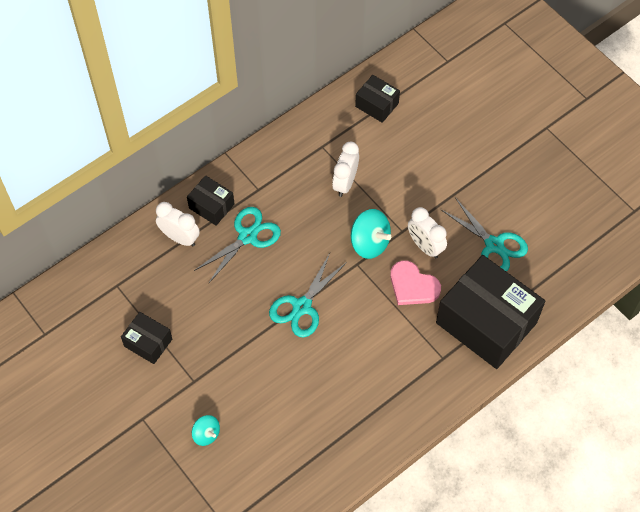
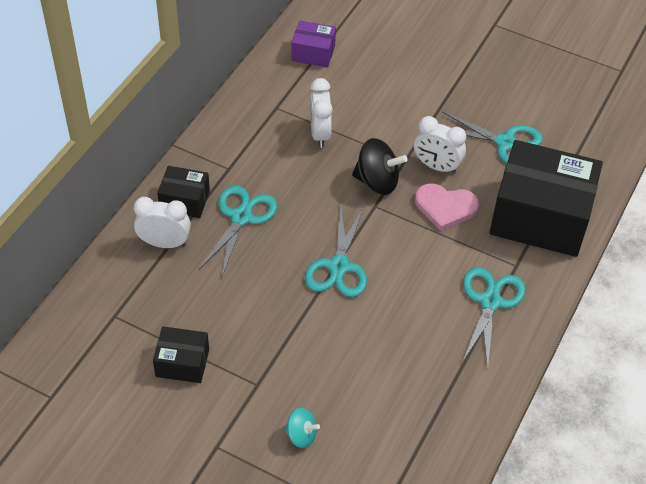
camera: 25 degrees left, 10 degrees down
(369, 243) = (377, 181): turquoise spinning top -> black spinning top
(377, 105) = (313, 53): black box -> purple box
(405, 381) = (490, 302): none -> turquoise scissors

